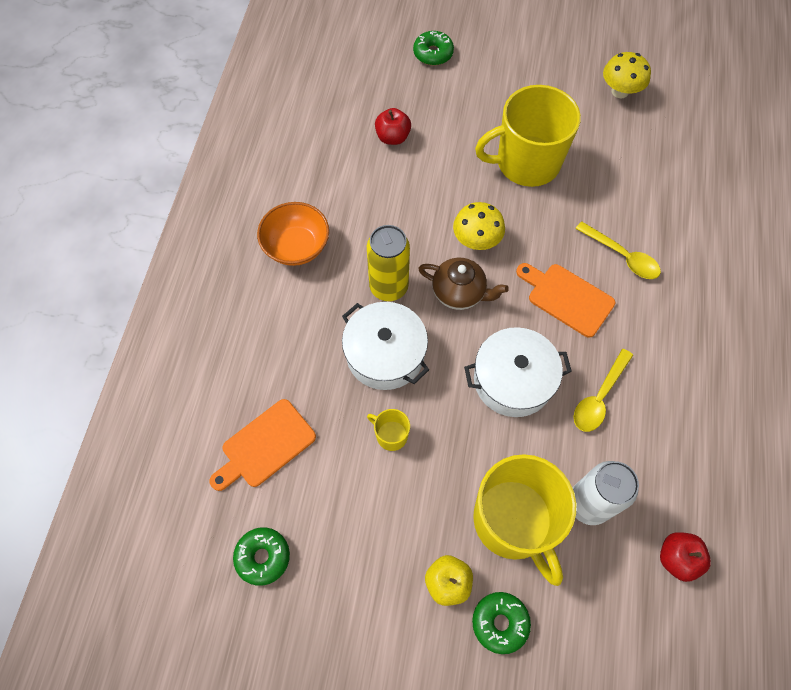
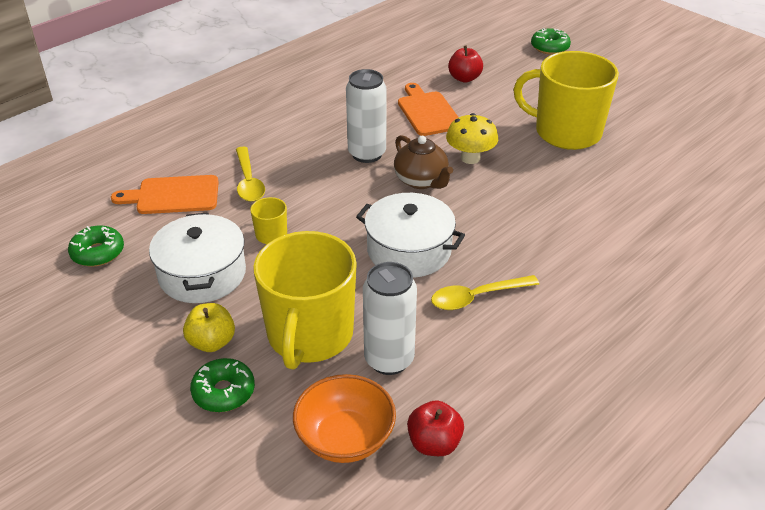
camera: 35 degrees right, 25 degrees down
(296, 246) = (322, 105): orange bowl -> orange bowl (345, 438)
(385, 354) = (320, 188): white pot -> white pot (202, 274)
(388, 287) = (367, 154): yellow can -> white can
(567, 298) = (515, 224): orange cutting board -> orange cutting board (428, 112)
(620, 91) = (704, 124): yellow mushroom -> none
(622, 256) = (598, 220): yellow spoon -> yellow spoon (248, 181)

